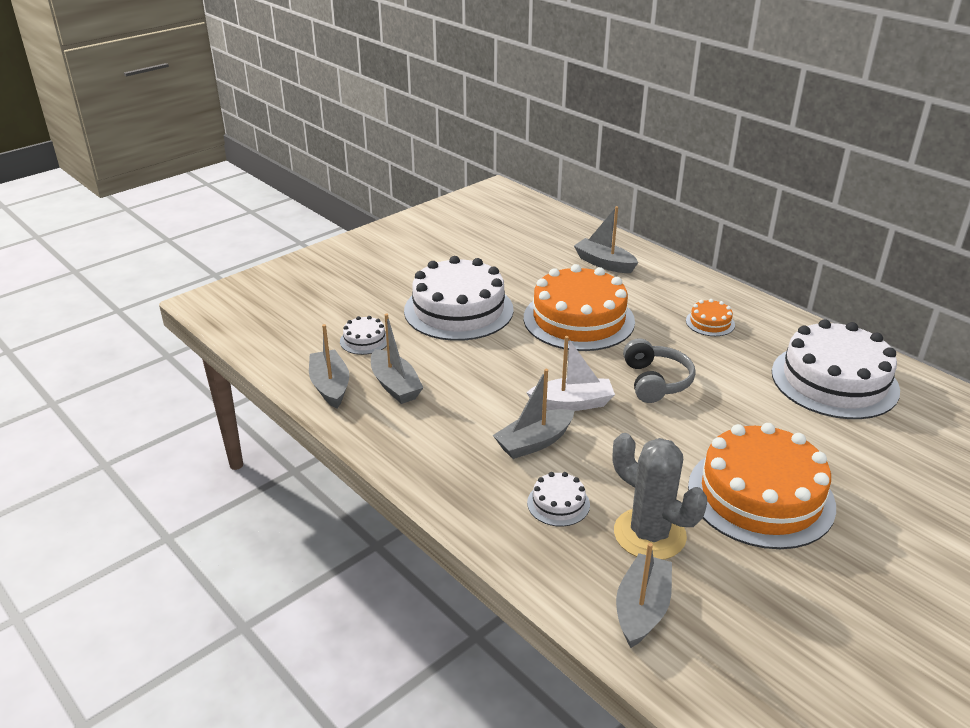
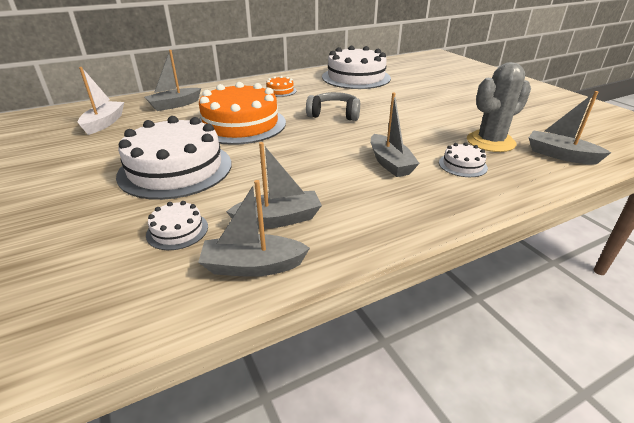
camera: 75 degrees left, 0 degrees up
(572, 403) = (347, 143): white boat -> white boat (104, 123)
(760, 496) = (452, 109): orange cake -> none

